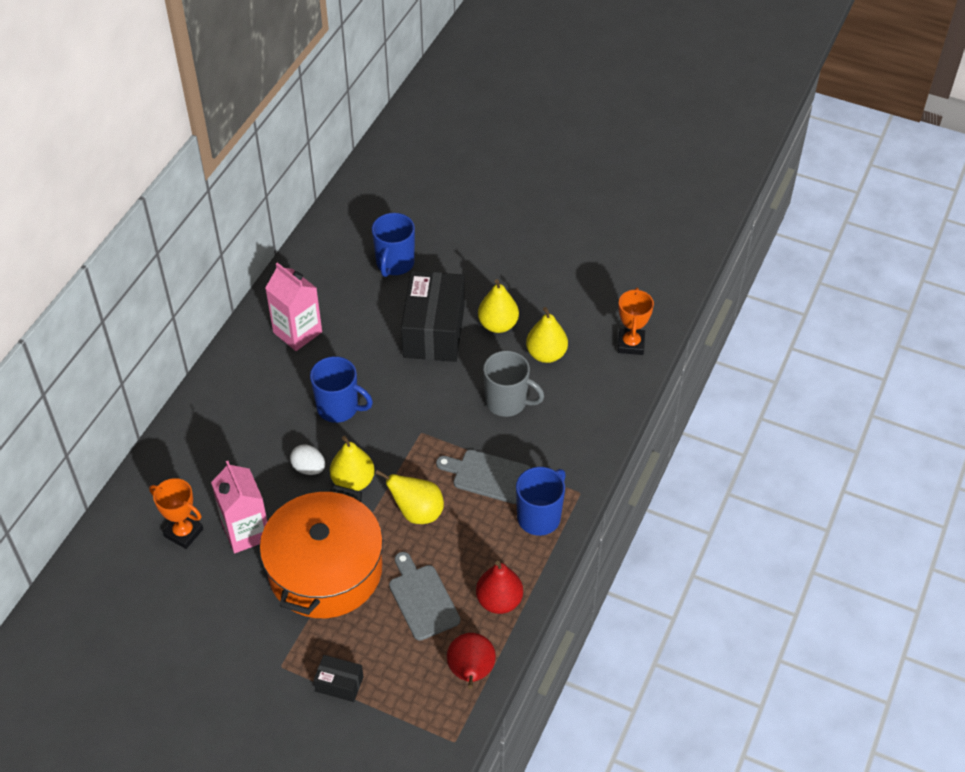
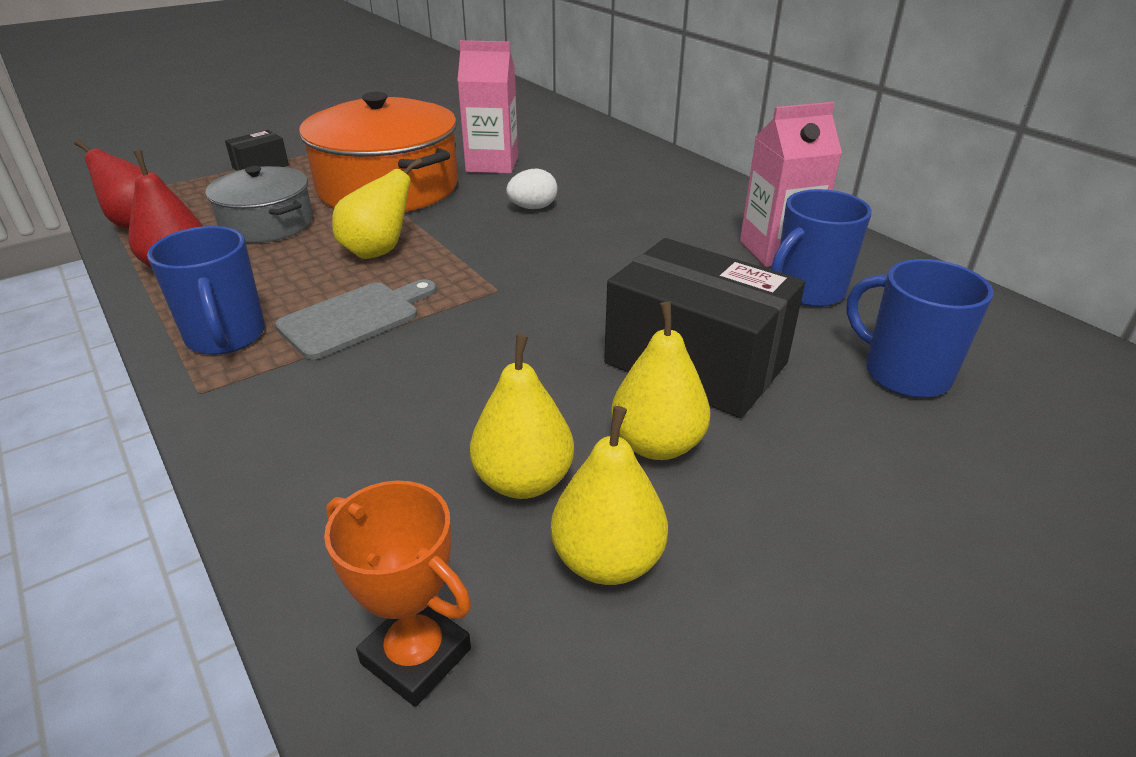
camera: 120 degrees right, 15 degrees down
(184, 533) = (530, 141): orange trophy -> none
(339, 408) = (607, 245): blue mug -> blue mug (807, 291)
(353, 481) = (480, 226): yellow pear -> yellow pear (607, 560)
(422, 599) = (267, 224): grey cutting board -> grey pot
(507, 402) = (463, 386): grey mug -> none

